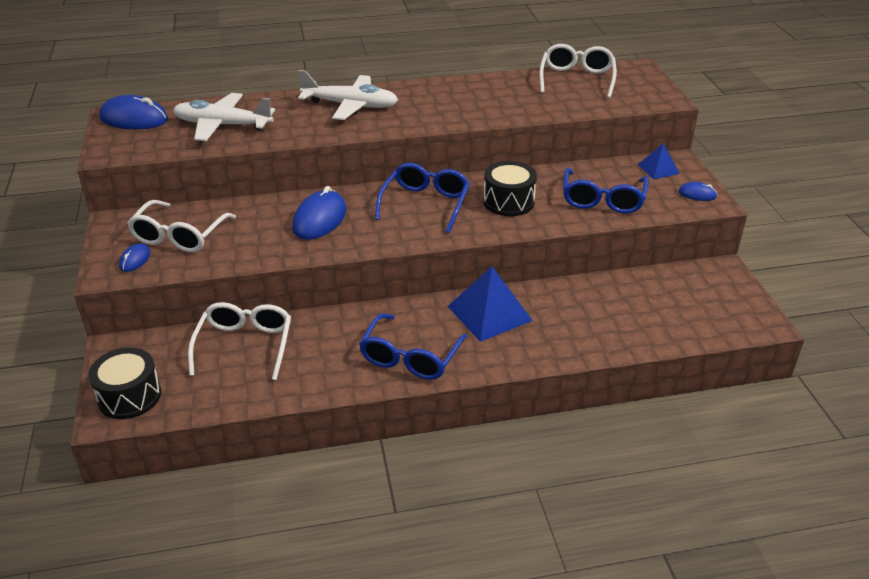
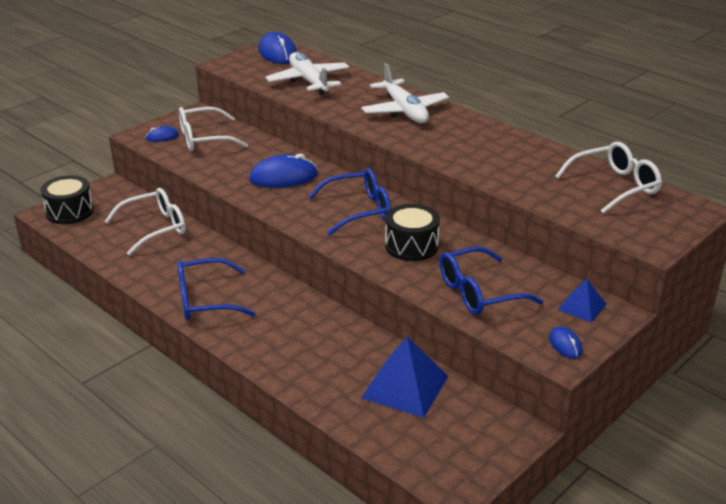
camera: 55 degrees right, 5 degrees down
(489, 313) = (297, 316): blue pyramid -> blue pyramid (405, 386)

